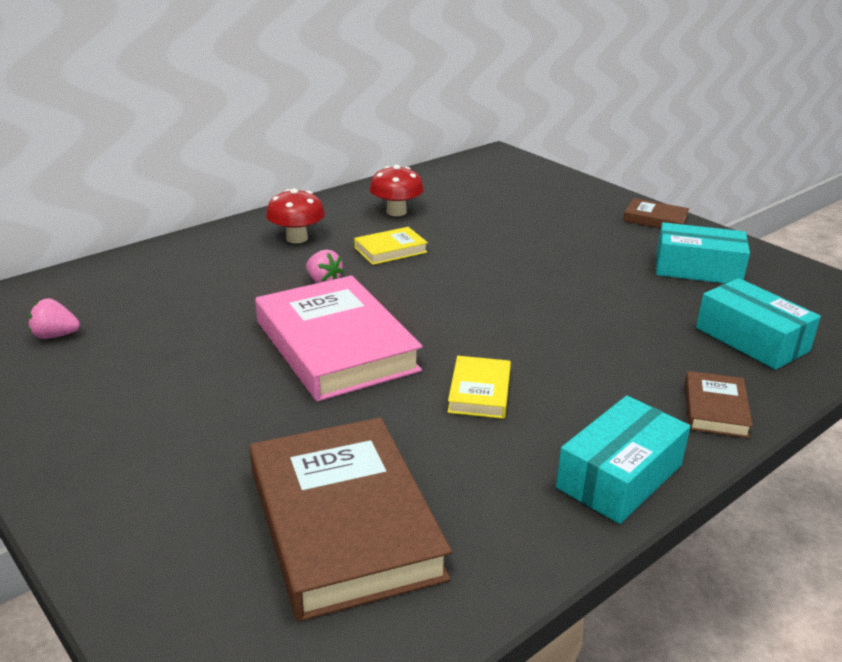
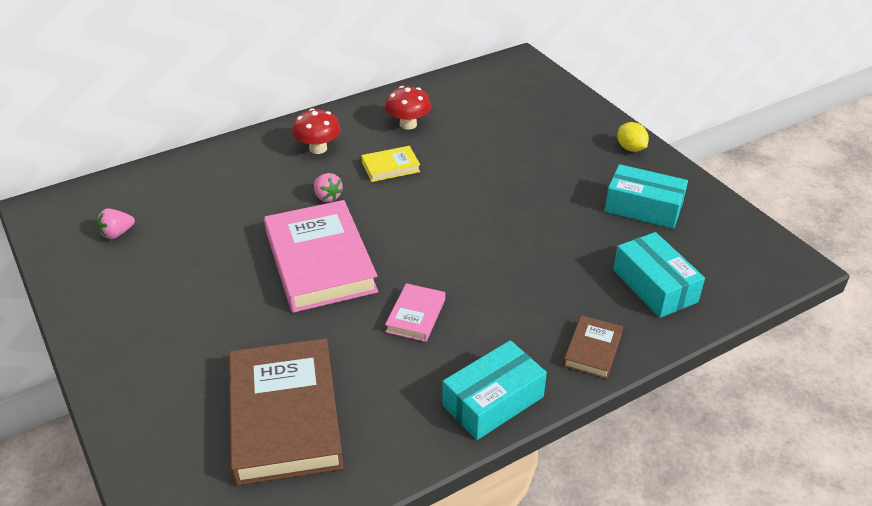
camera: 10 degrees right, 10 degrees up
(55, 336) = (117, 233): pink strawberry -> pink strawberry turned 45 degrees counterclockwise
(479, 392) = (415, 316): yellow book -> pink book
(655, 219) = (630, 148): brown book -> yellow lemon

